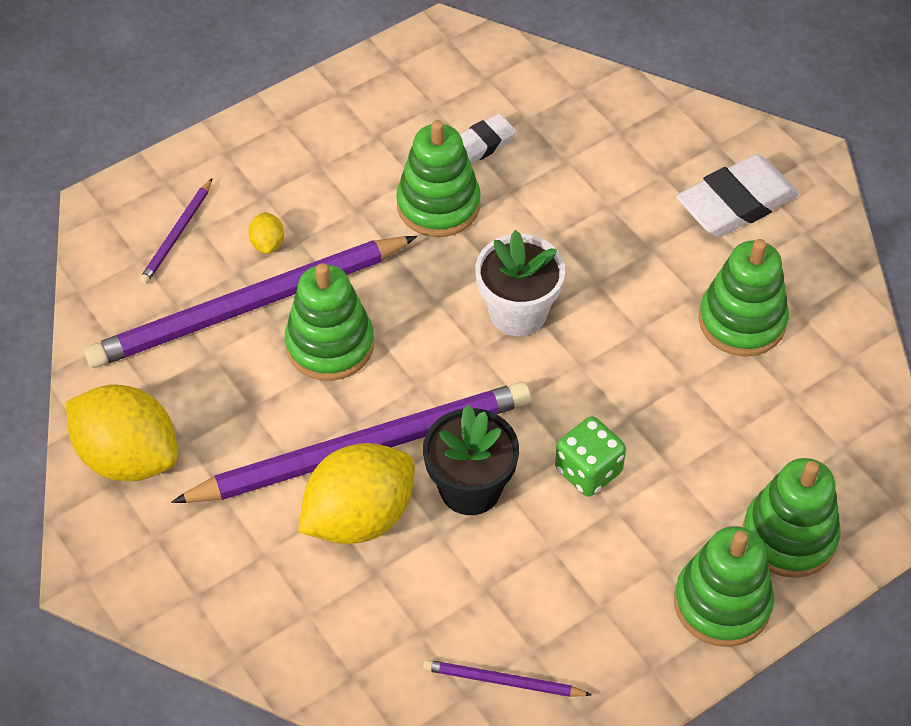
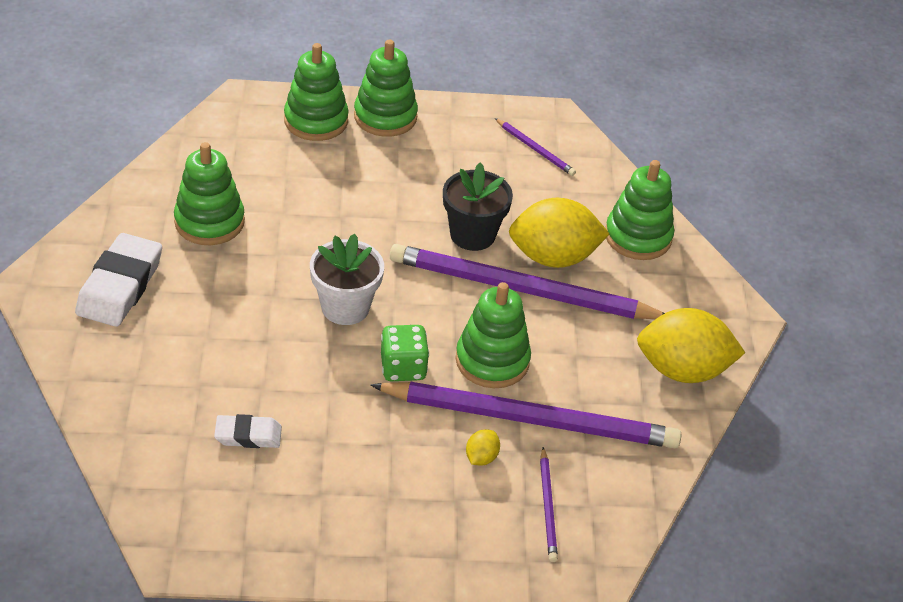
camera: 150 degrees left, 10 degrees down
(128, 456) = (682, 370): yellow lemon -> yellow lemon turned 60 degrees counterclockwise
(177, 235) = (548, 507): purple pencil -> purple pencil turned 120 degrees clockwise
(438, 205) = (327, 409): green stacking toy -> green stacking toy (638, 237)
(588, 470) = (393, 205): green dice -> green dice (403, 368)
(736, 203) = (120, 286): white eraser -> white eraser turned 75 degrees counterclockwise

